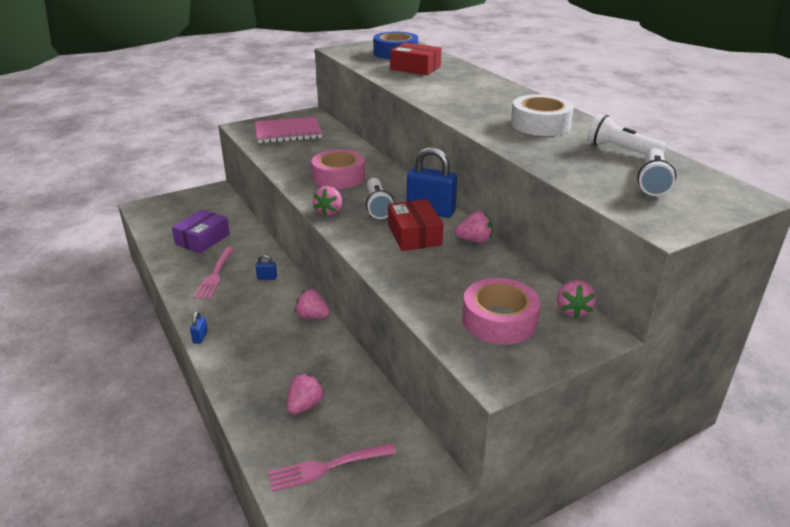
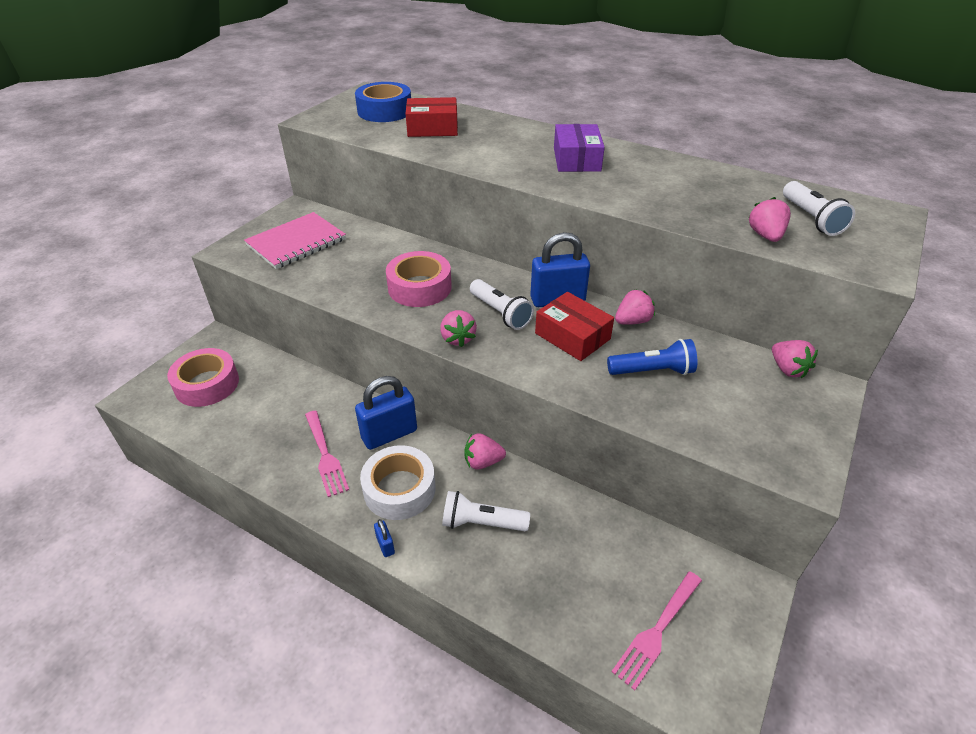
camera: 30 degrees left, 10 degrees up
(203, 239) = (264, 413): purple box -> purple box (576, 159)
(267, 278) = (389, 434): blue padlock -> blue padlock, size x2.31
(305, 405) = (573, 572): pink strawberry -> pink strawberry (765, 236)
(451, 274) = (653, 371): none -> blue flashlight
(499, 320) = (745, 407): pink tape -> pink tape (207, 384)
(540, 124) = (642, 175): white tape -> white tape (399, 489)
(620, 150) = (743, 187): white flashlight -> white flashlight (481, 523)

